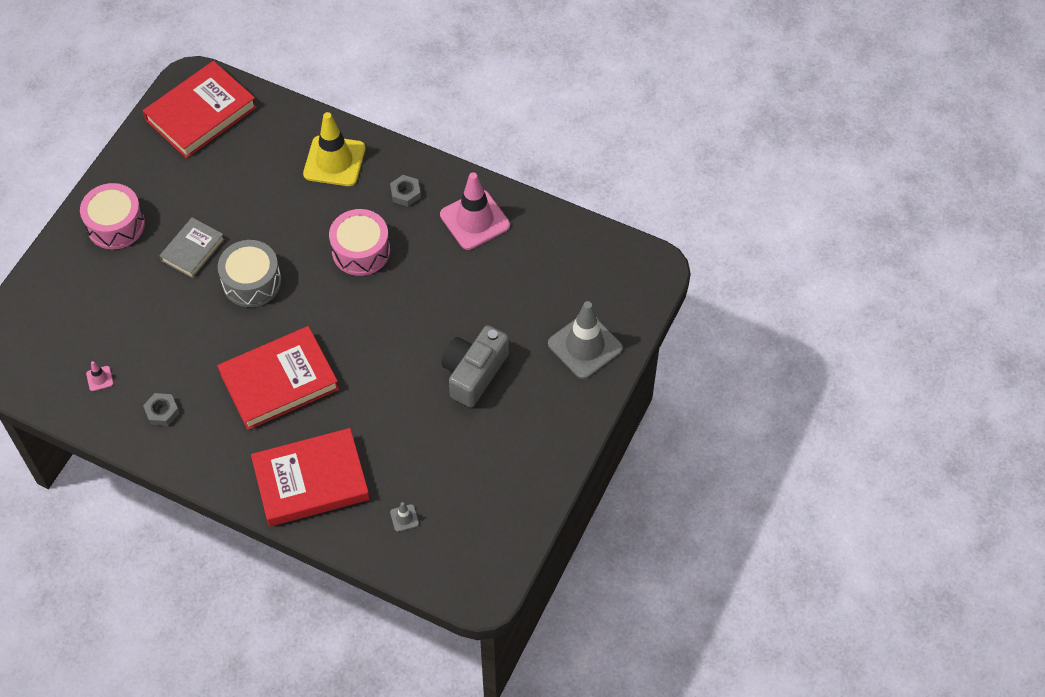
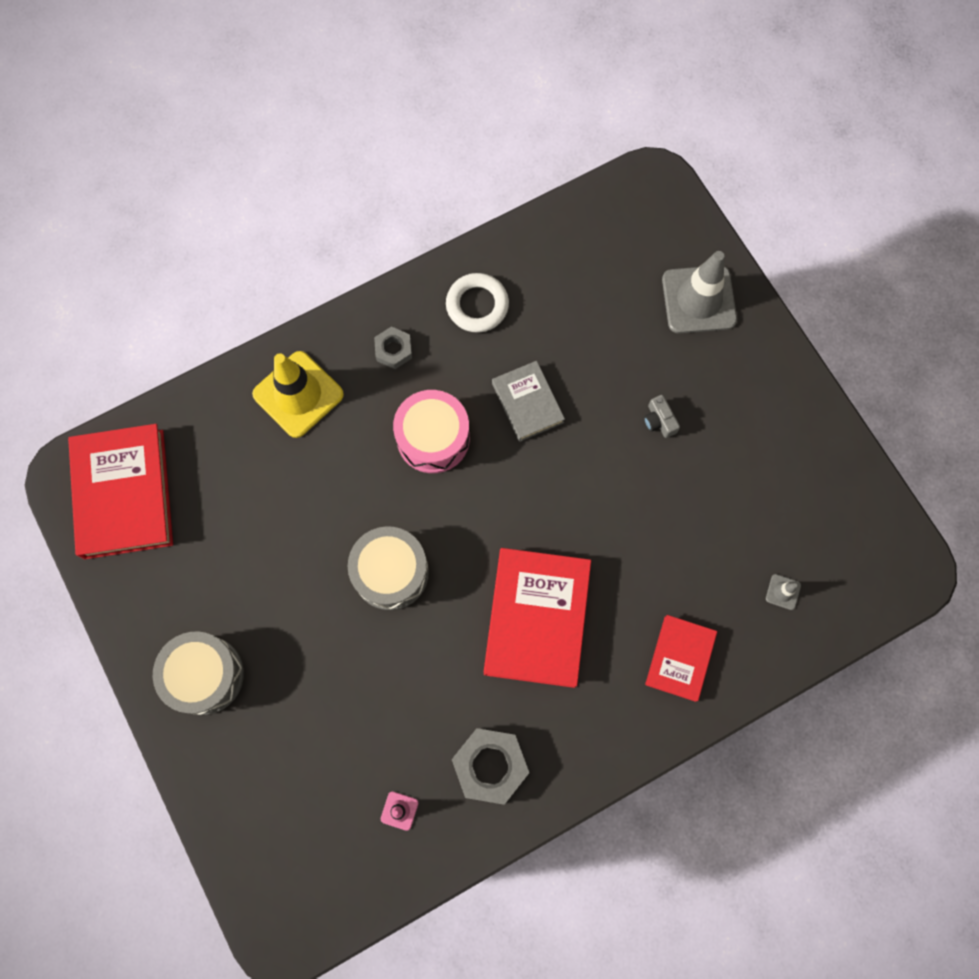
camera: 55 degrees left, 15 degrees up
(116, 225) = (205, 675): pink drum -> grey drum
(162, 412) = (490, 765): grey nut -> grey nut, size x1.71
(192, 250) = (302, 610): grey book -> grey book (527, 403)
(311, 481) = (680, 658): red book -> red book, size x0.57
(474, 373) = (659, 421): grey camera -> grey camera, size x0.43
(475, 220) = (477, 305): pink traffic cone -> white ring

